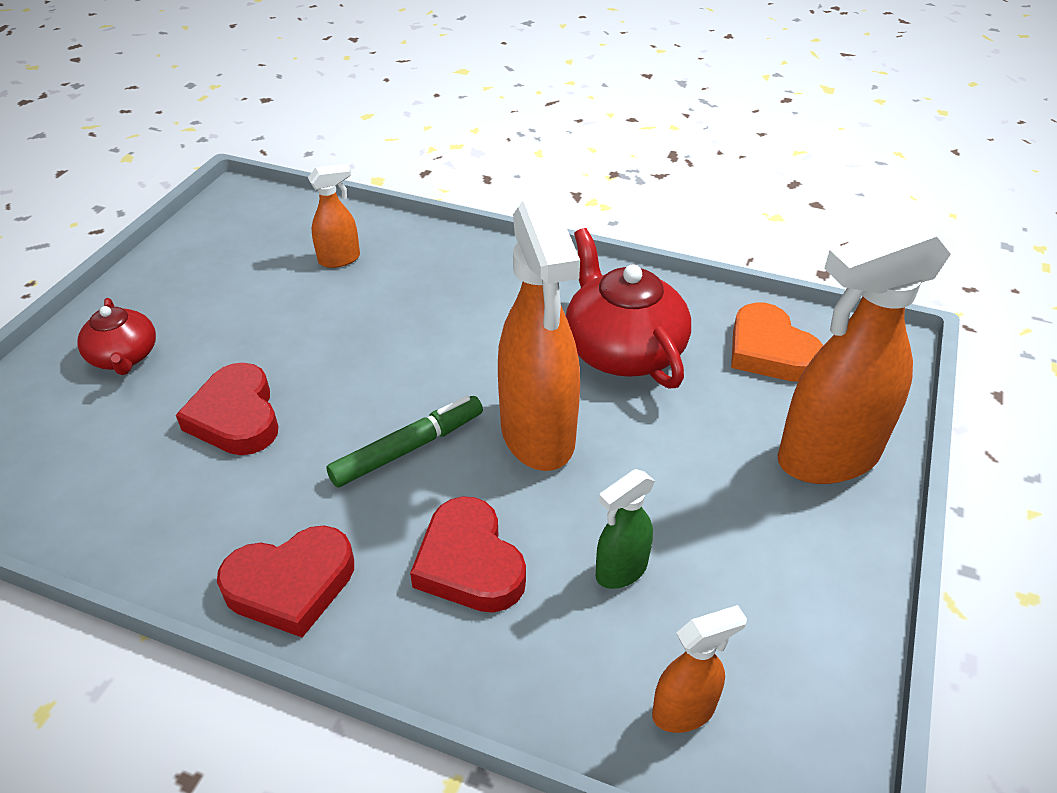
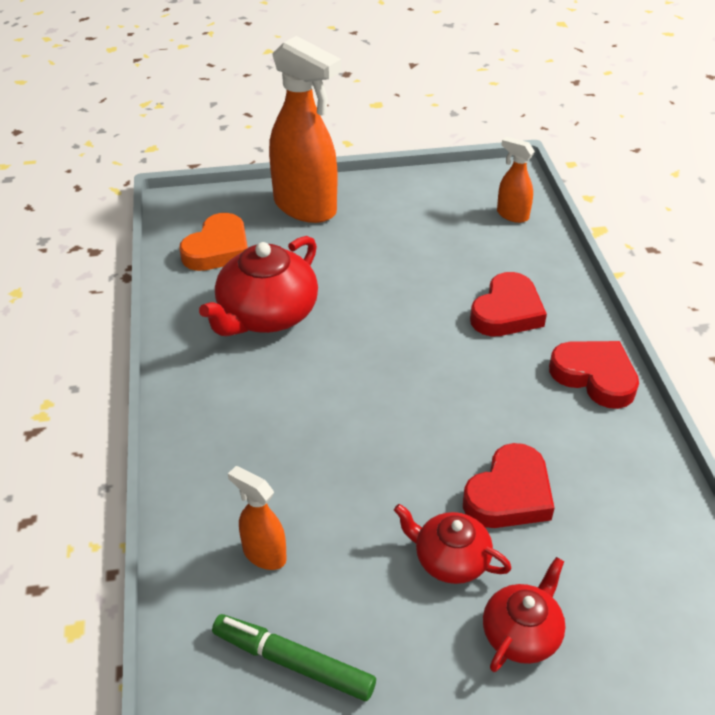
camera: 120 degrees left, 0 degrees up
(224, 349) = (450, 559): none -> red teapot
(408, 448) = (450, 379): green marker -> green marker (293, 662)
(538, 435) = (385, 323): orange spray bottle -> none
(620, 571) = (456, 256): green spray bottle -> none

